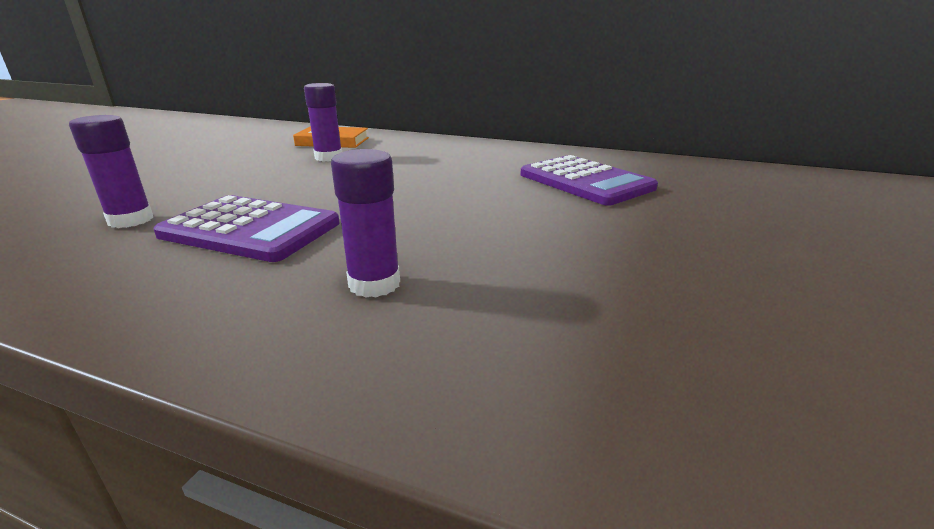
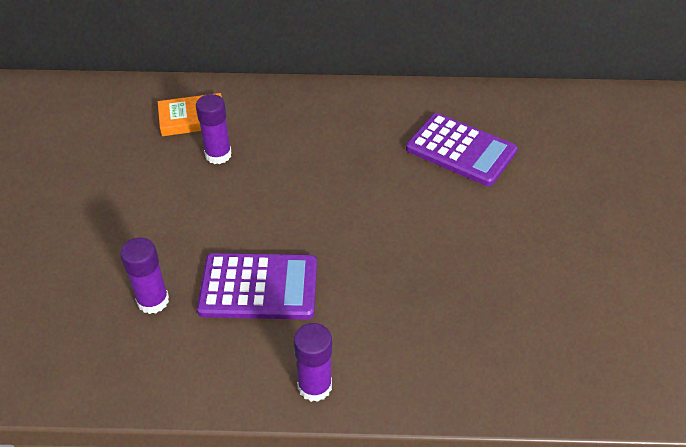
camera: 20 degrees left, 20 degrees up
(374, 284) = (390, 321): purple glue stick -> purple glue stick (315, 386)

